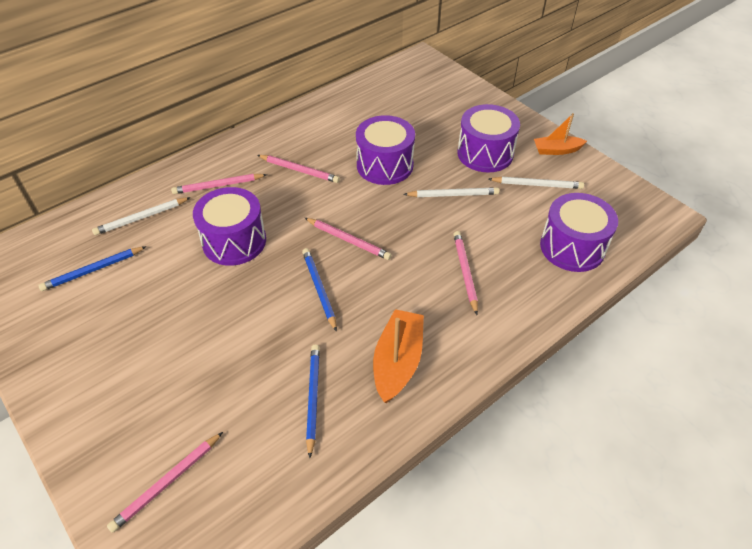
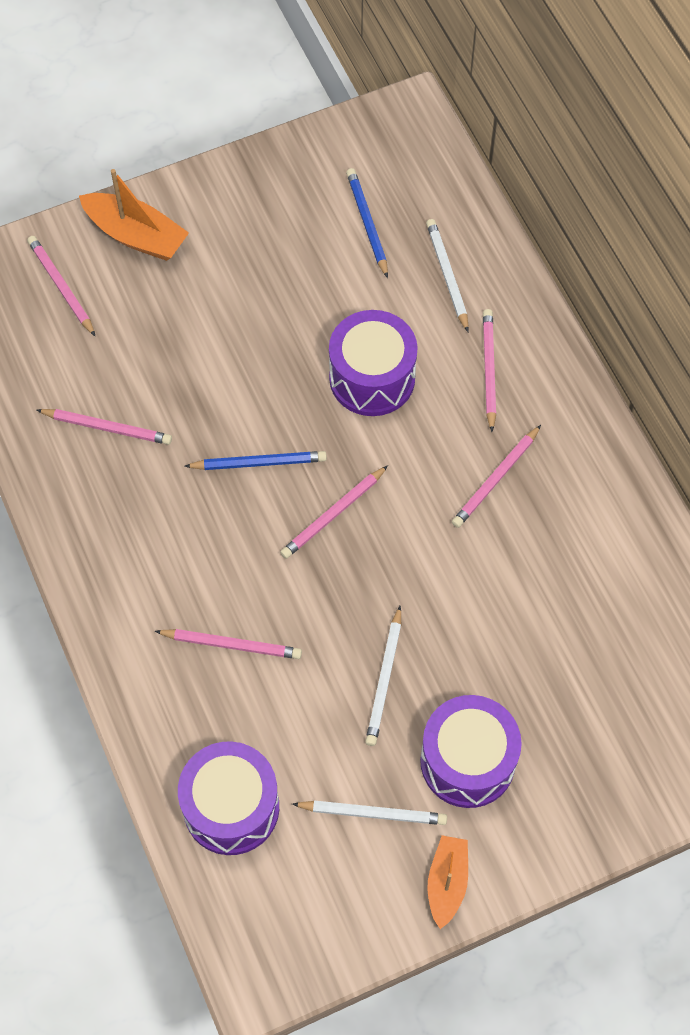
camera: 105 degrees right, 15 degrees up
(313, 398) = (107, 428): blue pencil -> pink pencil
(385, 165) = (477, 600): purple drum -> none
(397, 362) = (123, 524): orange boat -> orange boat (136, 235)
(537, 185) = (373, 813): white pencil -> white pencil turned 105 degrees counterclockwise

